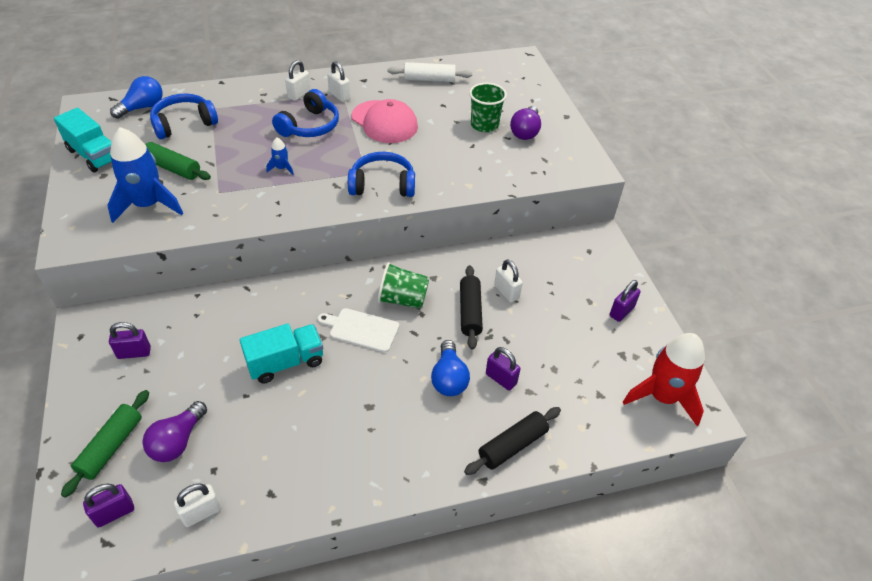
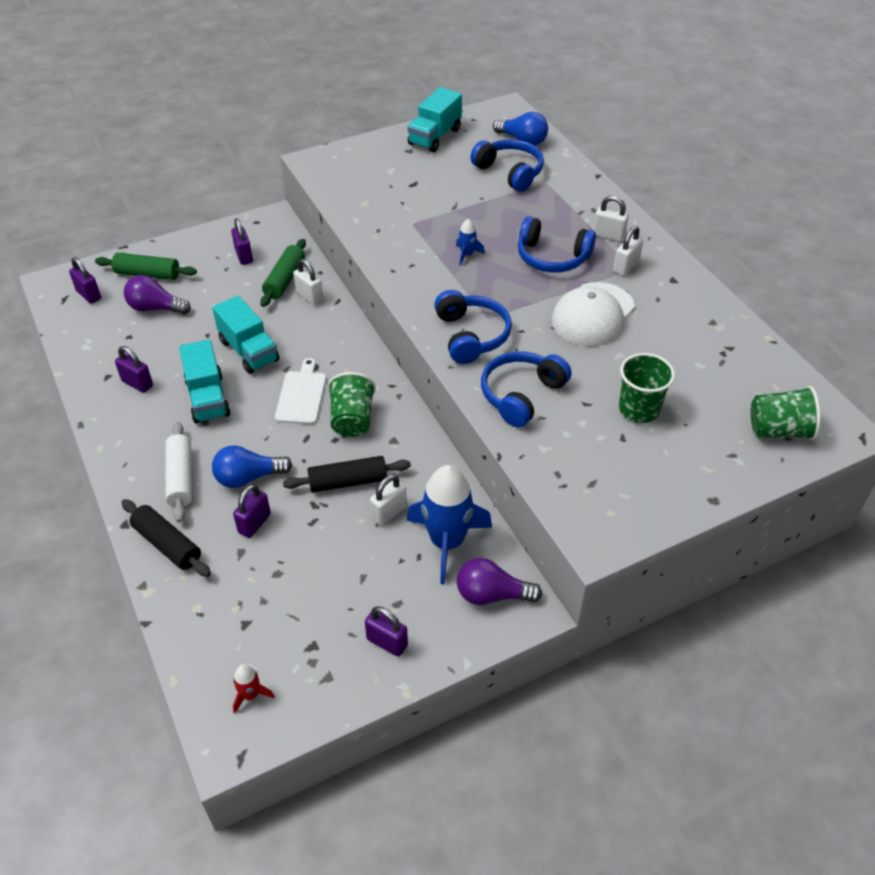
camera: 80 degrees right, 0 degrees up
(148, 205) = (377, 187): blue rocket -> blue rocket (447, 542)
(173, 168) = (436, 186): green rolling pin -> green rolling pin (285, 280)
(201, 513) = (89, 341): white padlock -> white padlock (309, 296)
(294, 463) = (137, 383): none -> purple padlock
(339, 401) = (208, 398): none -> turquoise truck
(384, 122) = (593, 315): pink cap -> white cap
(429, 79) = (714, 339): white rolling pin -> white rolling pin (181, 478)
(455, 172) = (521, 395): none -> blue headphones
(516, 78) = (779, 430): none -> green cup
(525, 132) = (646, 455): purple light bulb -> purple light bulb (492, 594)
(662, 397) = (250, 695): red rocket -> red rocket, size x0.43

